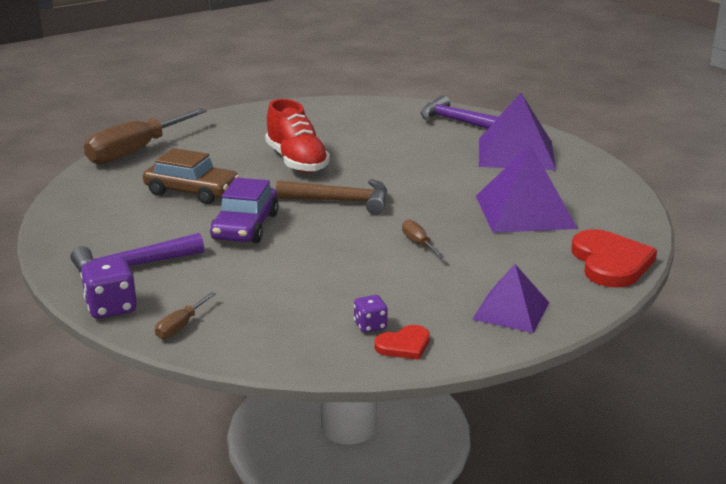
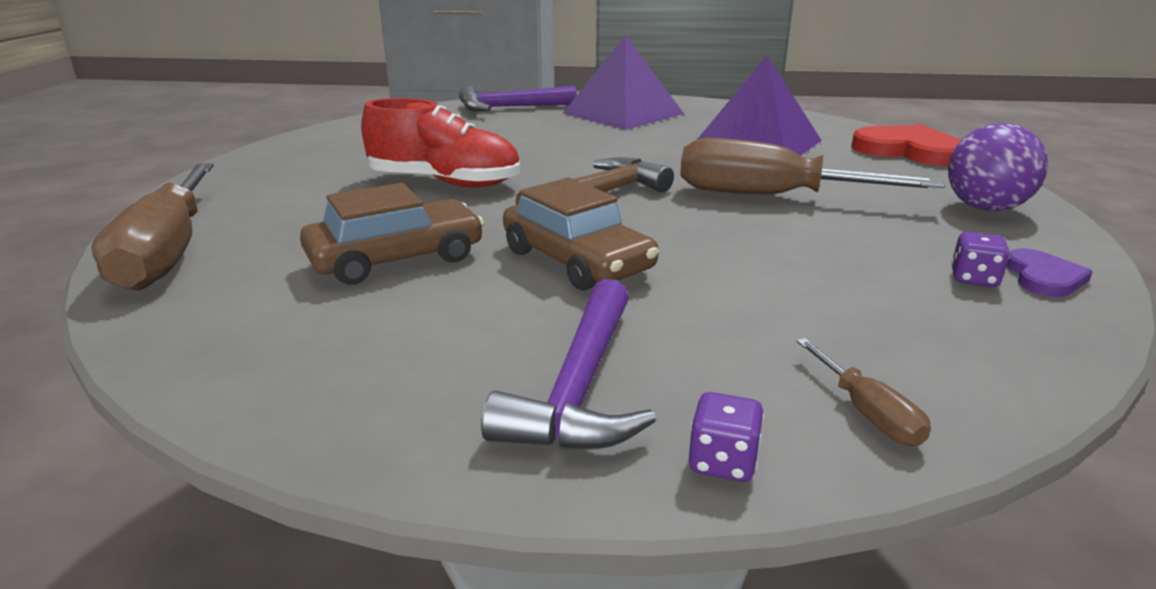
camera: 50 degrees left, 0 degrees up
(111, 308) = (722, 462): purple dice -> purple dice, size x0.59
(245, 226) = (577, 261): purple car -> brown car
(404, 345) = (1043, 277): red heart -> purple heart
(418, 243) = (770, 196): brown screwdriver -> brown screwdriver, size x2.36
(511, 311) = (985, 208): purple pyramid -> purple ball

